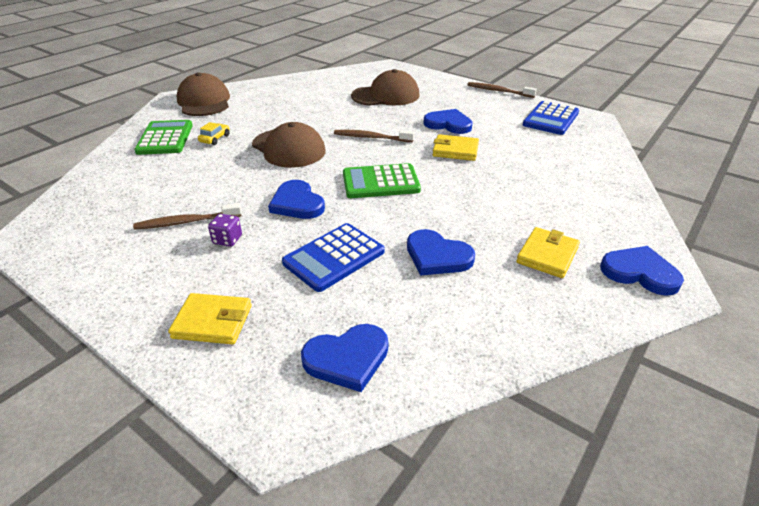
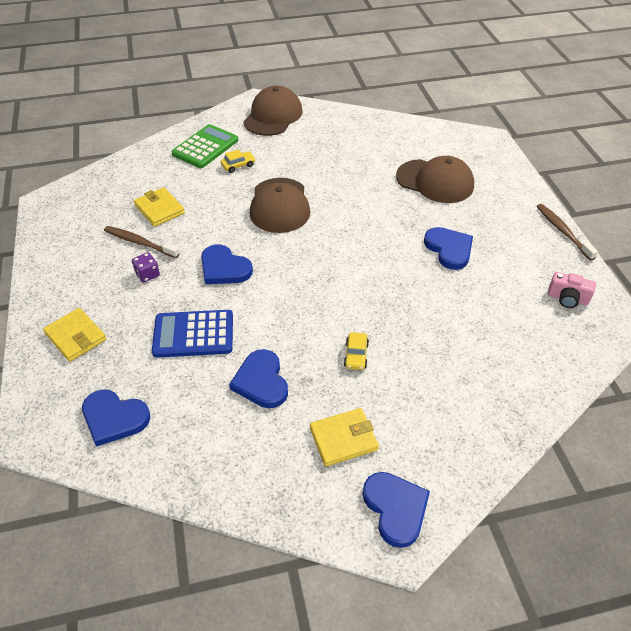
camera: 40 degrees right, 10 degrees up
(297, 203) = (224, 268): blue heart -> blue heart turned 60 degrees counterclockwise
(371, 137) = (358, 229): brown toothbrush -> none
(380, 182) = (307, 283): green calculator -> none
(455, 150) = (413, 285): yellow wallet -> yellow wallet (159, 209)
(479, 204) = (356, 355): none -> yellow car
(550, 119) = (567, 298): blue calculator -> pink camera

